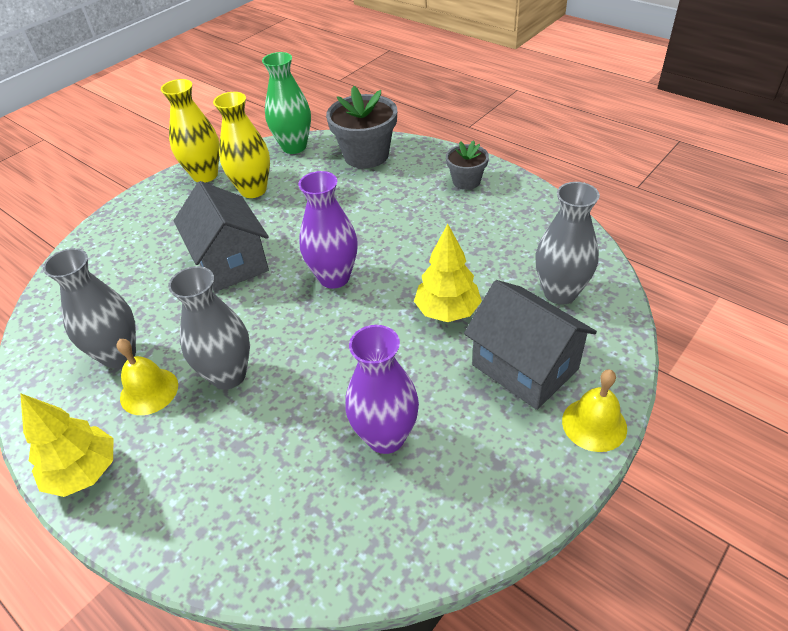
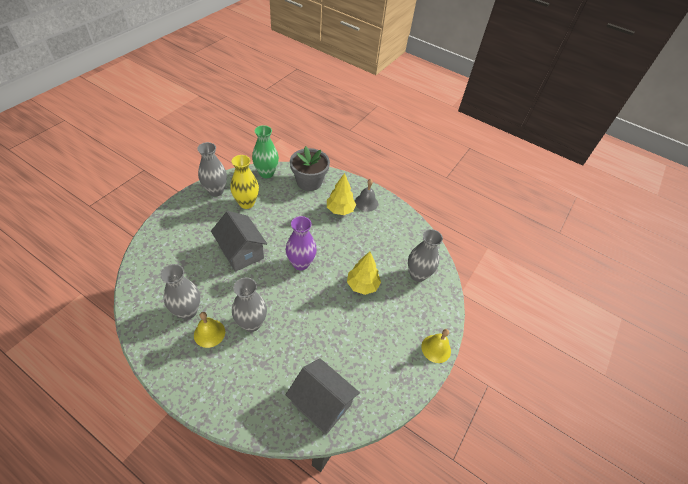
camera: 15 degrees left, 5 degrees up
(84, 472) = (183, 381): yellow tree -> yellow tree (340, 210)
(205, 175) = (216, 191): yellow vase -> grey vase
(386, 437) = (338, 357): purple vase -> none
(466, 181) = (366, 202): grey flower pot -> grey bell
(525, 367) = (402, 317): grey house -> grey house (321, 403)

